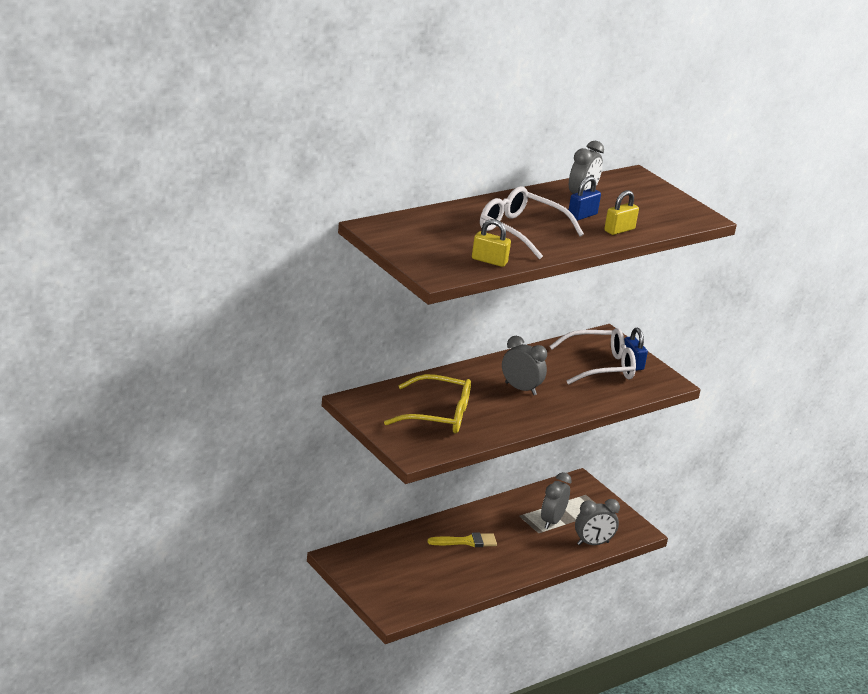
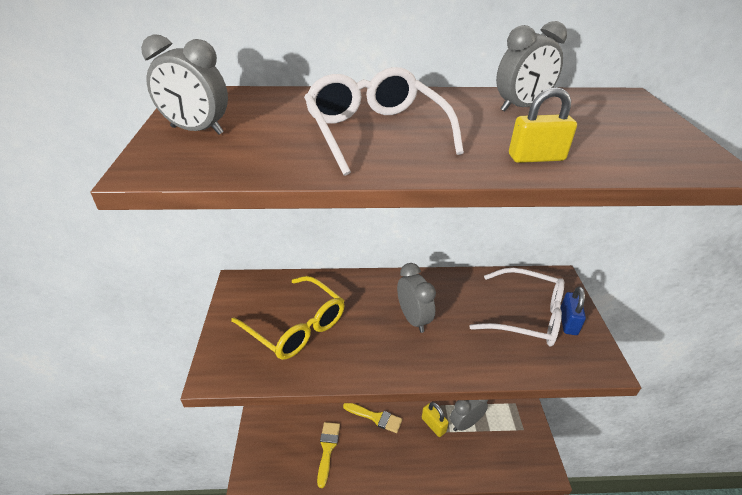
camera: 35 degrees right, 10 degrees up
(443, 575) = (327, 449): none -> yellow brush
(489, 261) = (264, 162): yellow padlock -> yellow padlock (433, 425)
(582, 215) = (495, 129): blue padlock -> none
(593, 543) = (488, 466): grey clock -> grey clock (197, 130)

